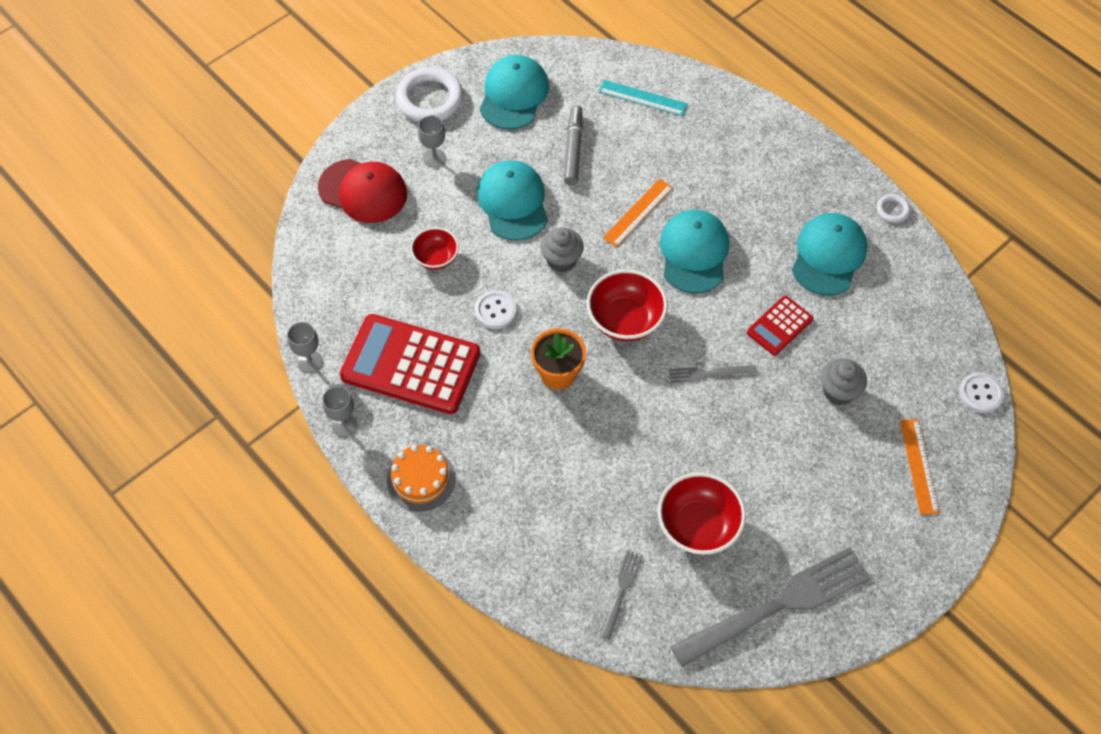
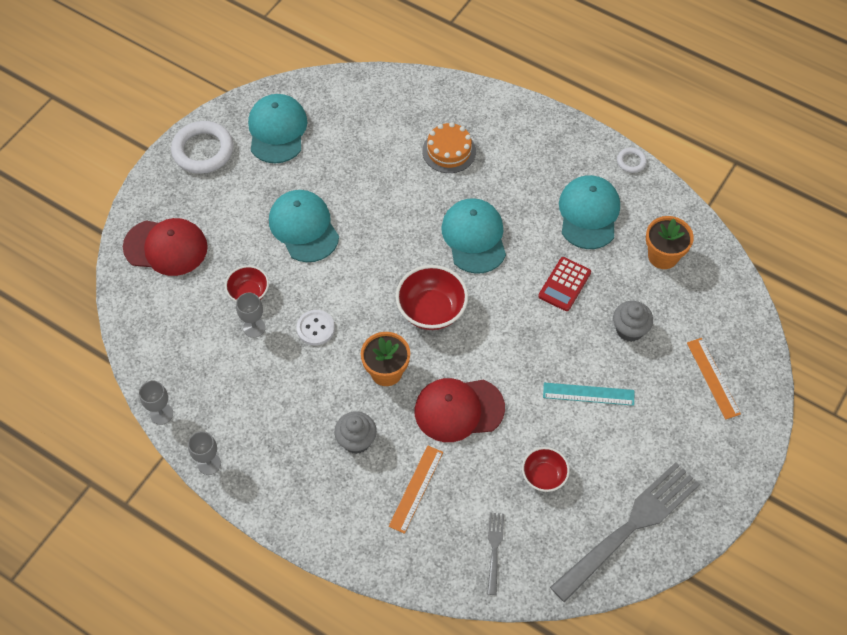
camera: 15 degrees left, 0 degrees up
(411, 365) = (253, 395): red calculator -> none
(421, 479) = (291, 495): orange cake -> orange cake (449, 151)
(434, 158) = (222, 203): grey goblet -> grey goblet (254, 327)
(561, 260) = (361, 269): grey cupcake -> grey cupcake (356, 440)
(573, 149) = (344, 168): grey marker -> none
(625, 432) = (458, 409): none -> red cap
(638, 212) = (416, 212): orange ruler -> orange ruler (416, 489)
(642, 98) = (391, 109): turquoise ruler -> turquoise ruler (588, 394)
(698, 526) = (544, 476): red bowl -> red bowl, size x0.62
(708, 373) = (515, 340): grey fork -> none
(899, 320) = (663, 256): none -> orange flower pot
(980, 393) = (746, 303): white button -> none

